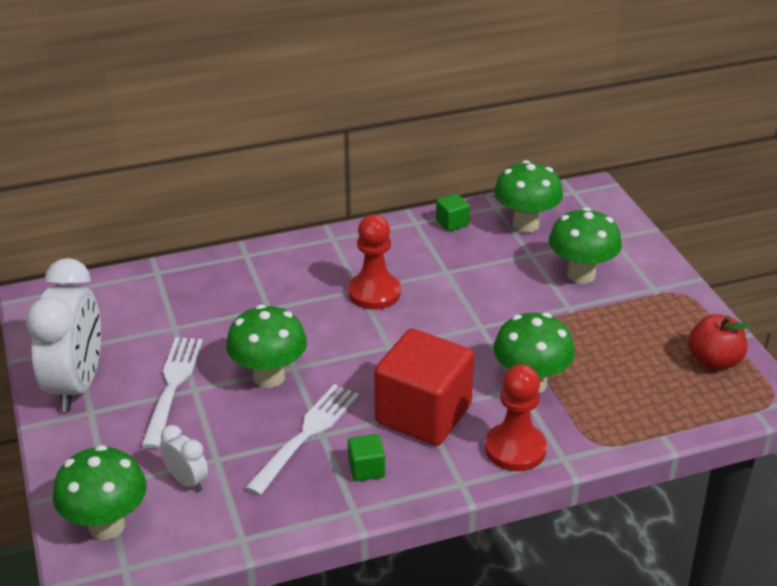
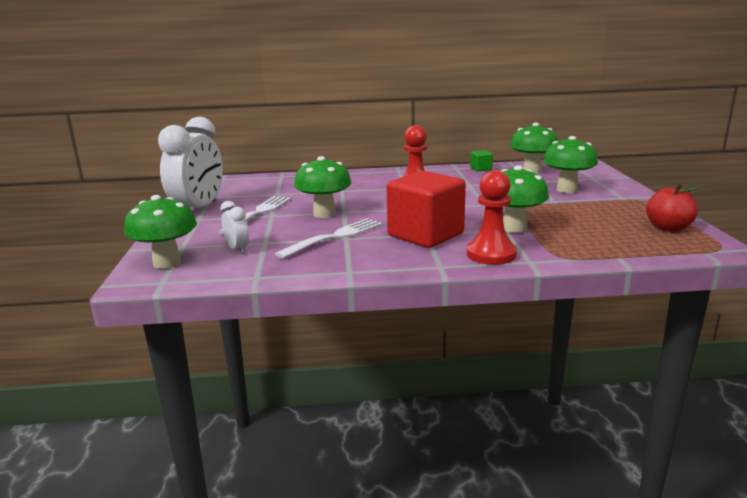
camera: 15 degrees right, 15 degrees down
(366, 469) = (370, 254): green cube -> none

